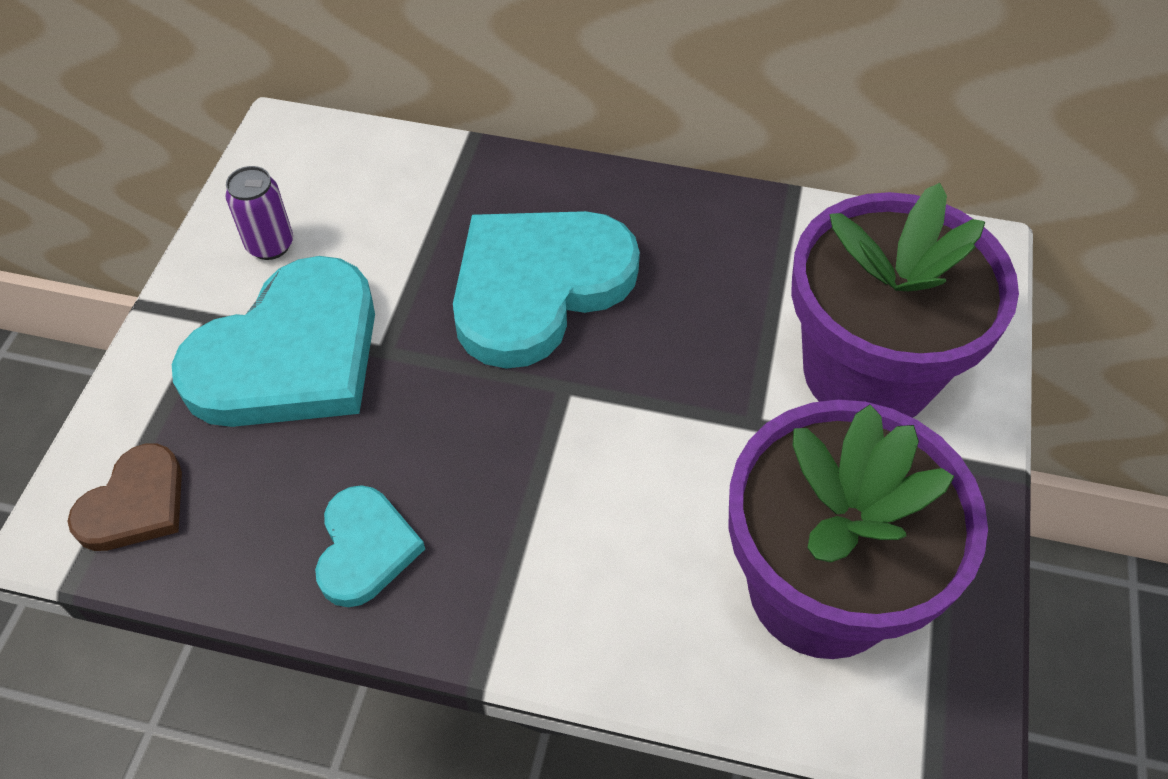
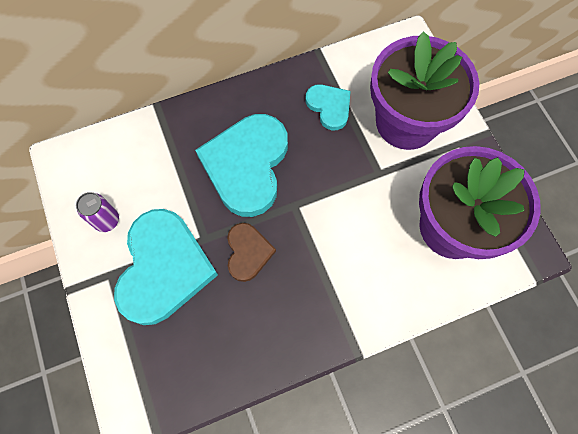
camera: 35 degrees left, 15 degrees up
(135, 504) = (154, 382): brown heart -> brown heart (248, 252)
(365, 548) = (270, 331): turquoise heart -> turquoise heart (329, 107)

